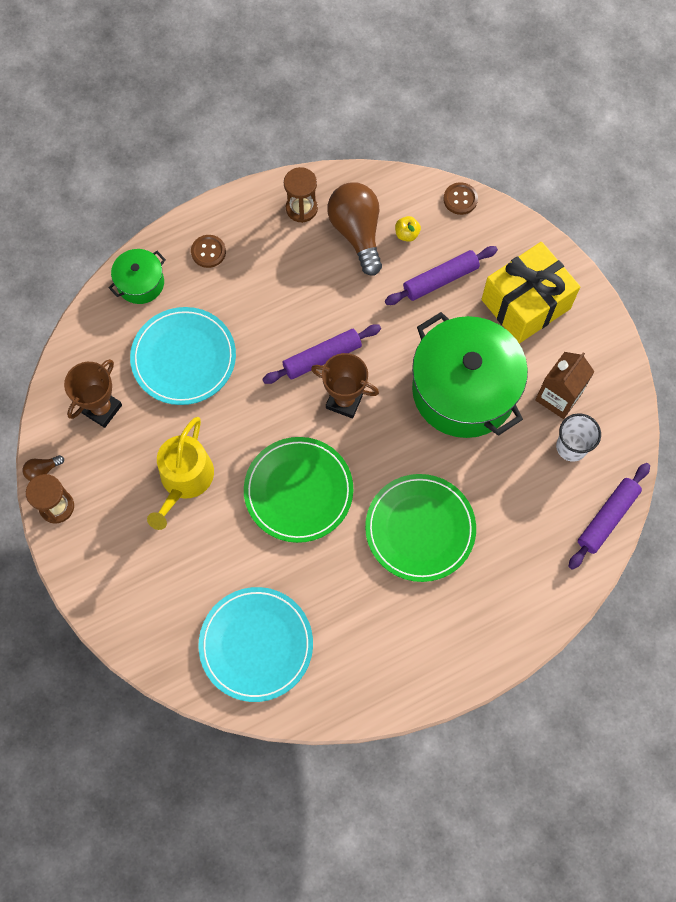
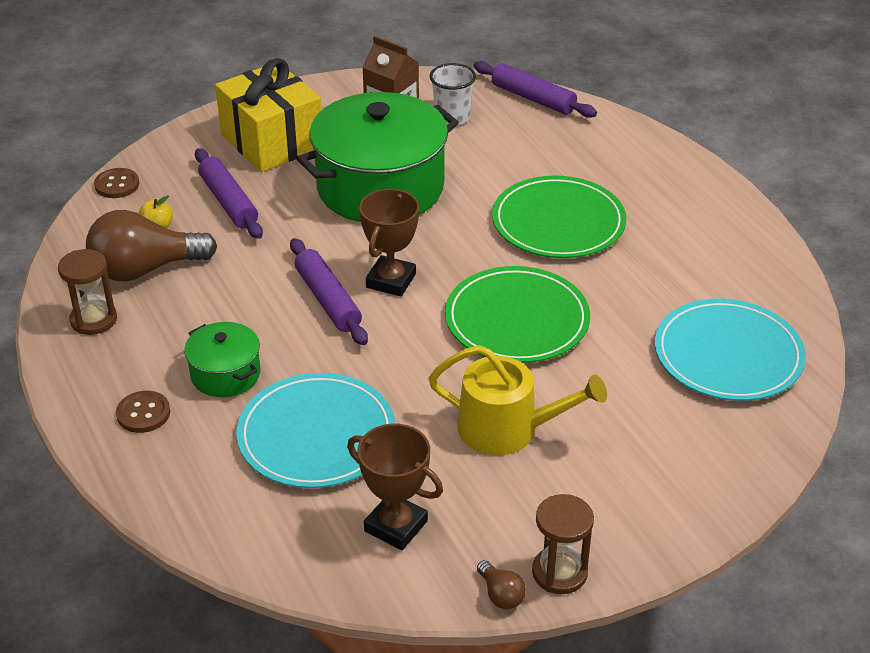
camera: 90 degrees left, 30 degrees down
(140, 283) = (183, 489): green pot -> green pot (225, 374)

